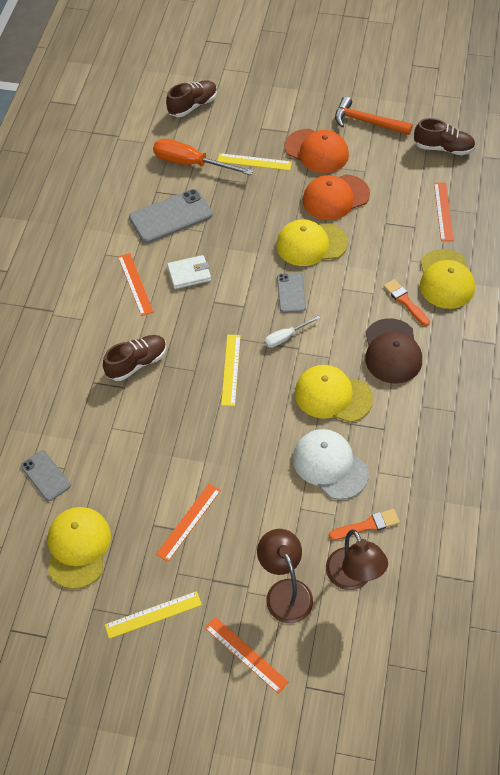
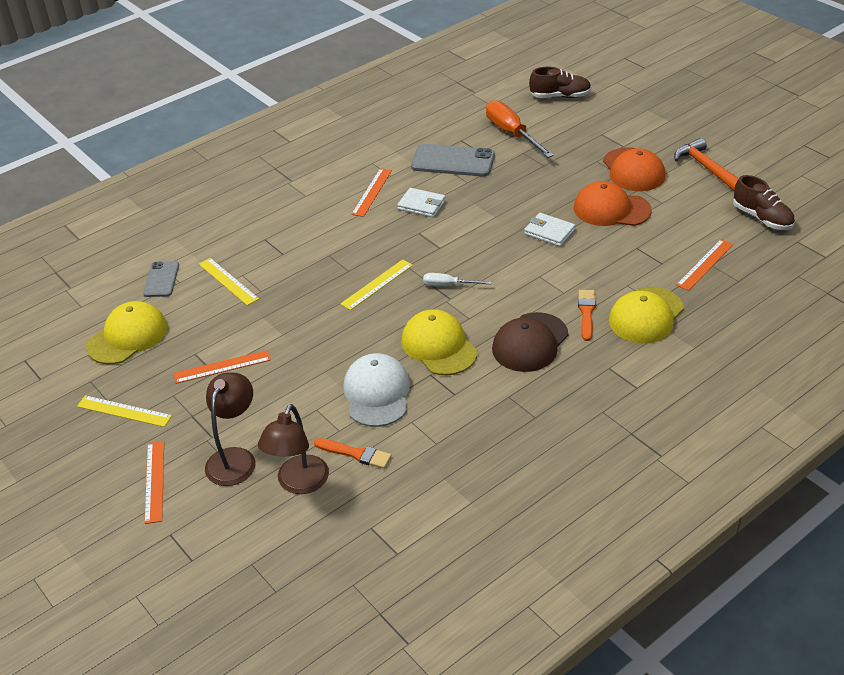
camera: 40 degrees right, 15 degrees down
(137, 363) = (311, 243): brown shoe -> none
(254, 162) = (567, 154): yellow ruler -> yellow ruler (228, 281)
(291, 293) = (490, 257): grey phone -> none
(311, 244) = (549, 232): yellow cap -> white wallet

